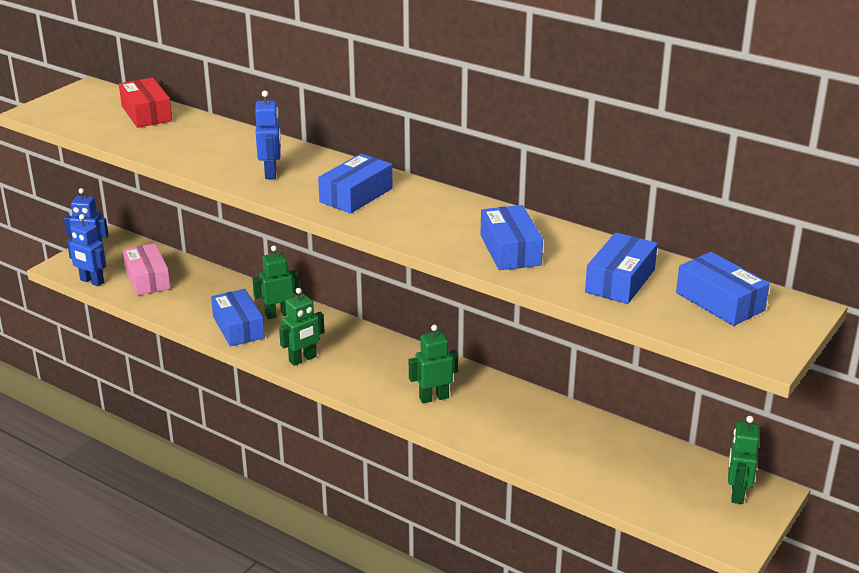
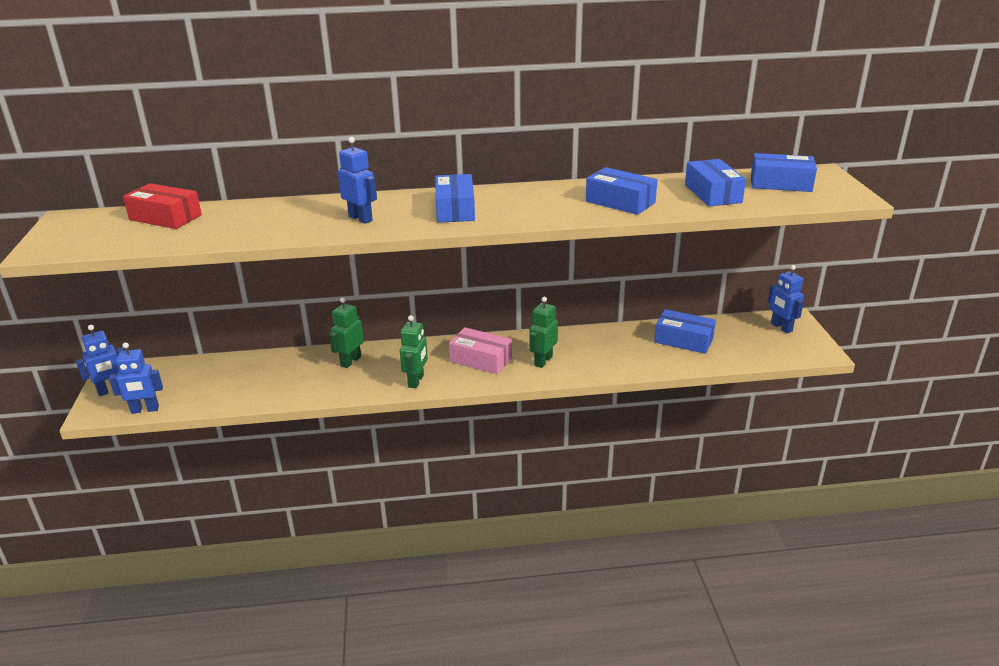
camera: 40 degrees left, 0 degrees up
(147, 279) = (197, 385): pink box -> pink box (481, 360)
(238, 327) = (332, 384): blue box -> blue box (683, 340)
(737, 493) = (781, 327): green robot -> blue robot

